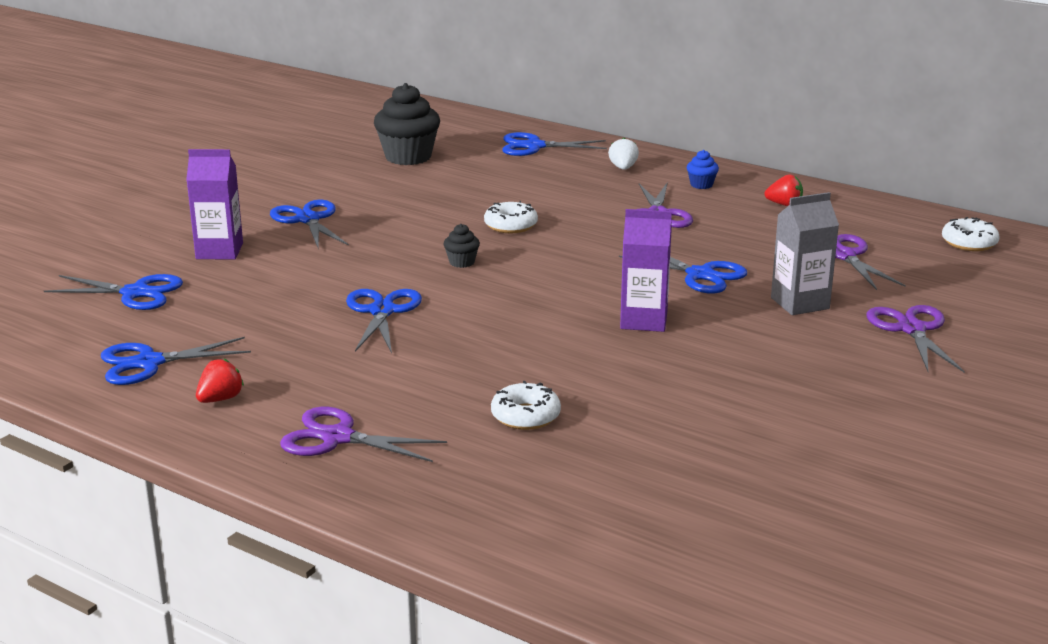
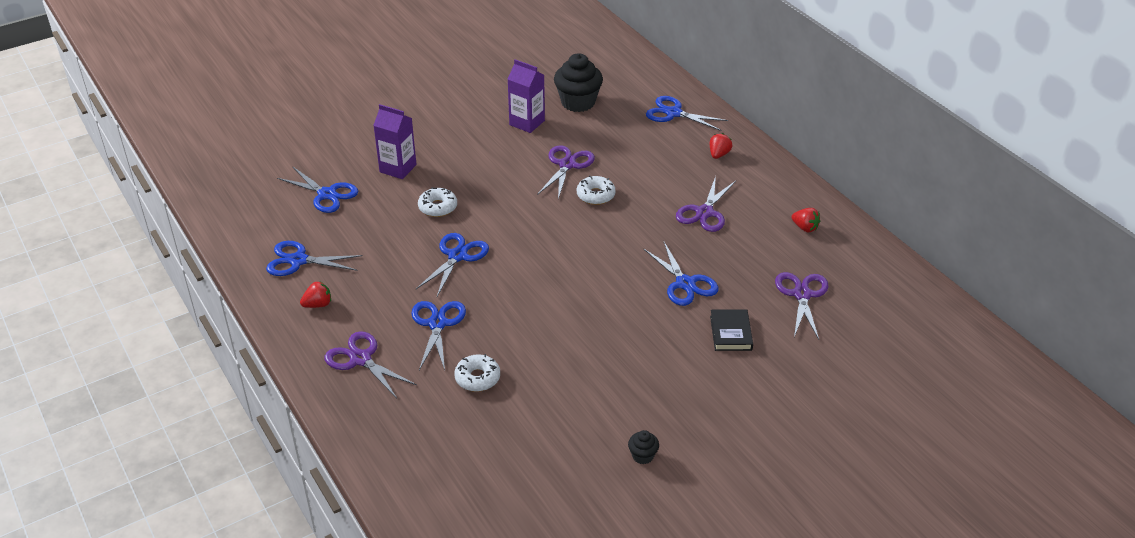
camera: 25 degrees right, 15 degrees up
(308, 219) = (470, 152): blue scissors -> blue scissors (437, 324)
(462, 262) = (538, 223): black cupcake -> black cupcake (642, 456)
(623, 168) = (719, 154): white strawberry -> red strawberry
(643, 320) = (613, 316): purple carton -> purple carton (527, 123)
(701, 185) = (761, 189): blue cupcake -> none
(800, 303) = (731, 333): grey carton -> black book
(912, 329) = (787, 383): purple scissors -> purple scissors (567, 165)
(969, 243) = (909, 309): white donut -> white donut (438, 207)

